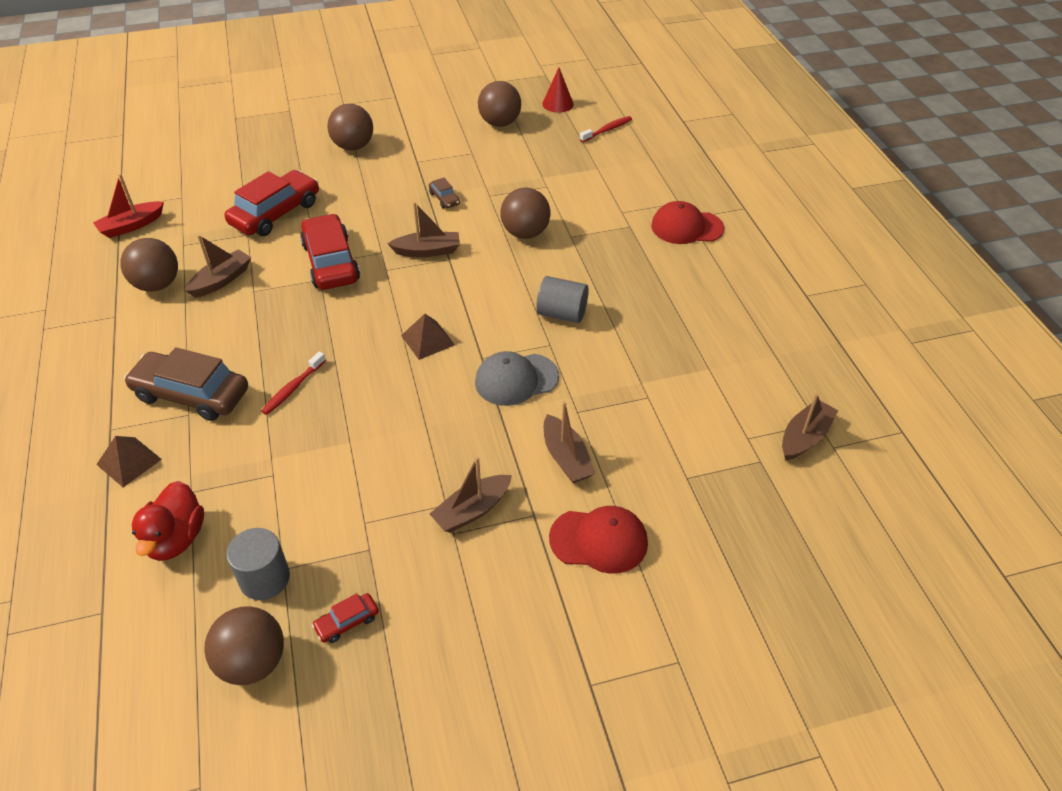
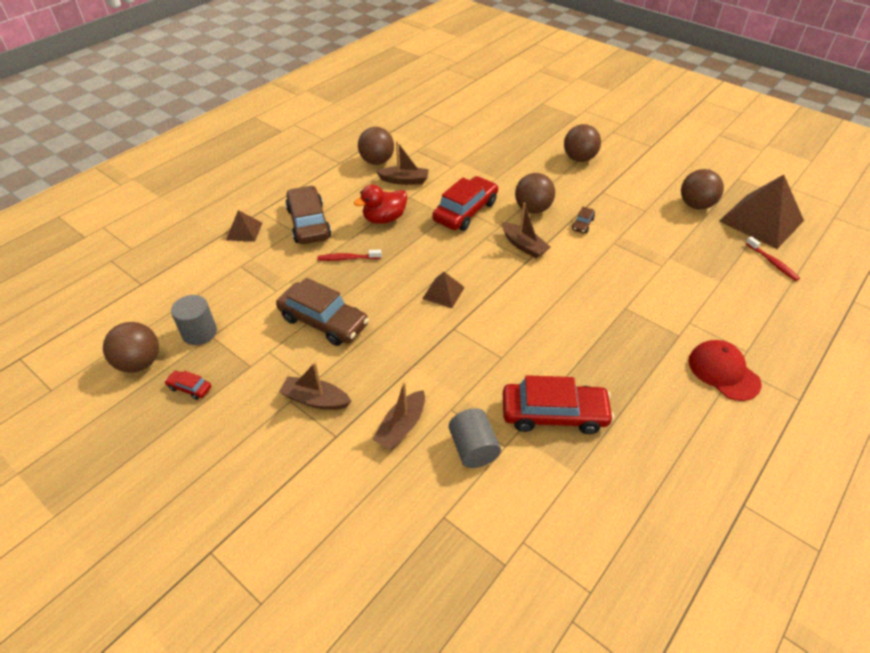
camera: 55 degrees right, 0 degrees up
(131, 226) = (411, 126): red boat -> none
(176, 539) = (204, 281): red duck -> red duck (384, 219)
(276, 213) = (481, 166): red car -> red car (554, 414)
(368, 454) = (323, 321): none -> brown car
(516, 379) = (450, 357): grey cap -> none
(525, 233) = (598, 282): brown ball -> brown ball (532, 209)
(558, 104) = (761, 220): red cone -> brown pyramid
(562, 313) = (539, 347): grey cylinder -> grey cylinder (473, 448)
(599, 540) = (339, 489): red cap -> none
(607, 130) = (772, 263): red toothbrush -> red toothbrush turned 45 degrees clockwise
(804, 437) = (562, 589): brown boat -> none

